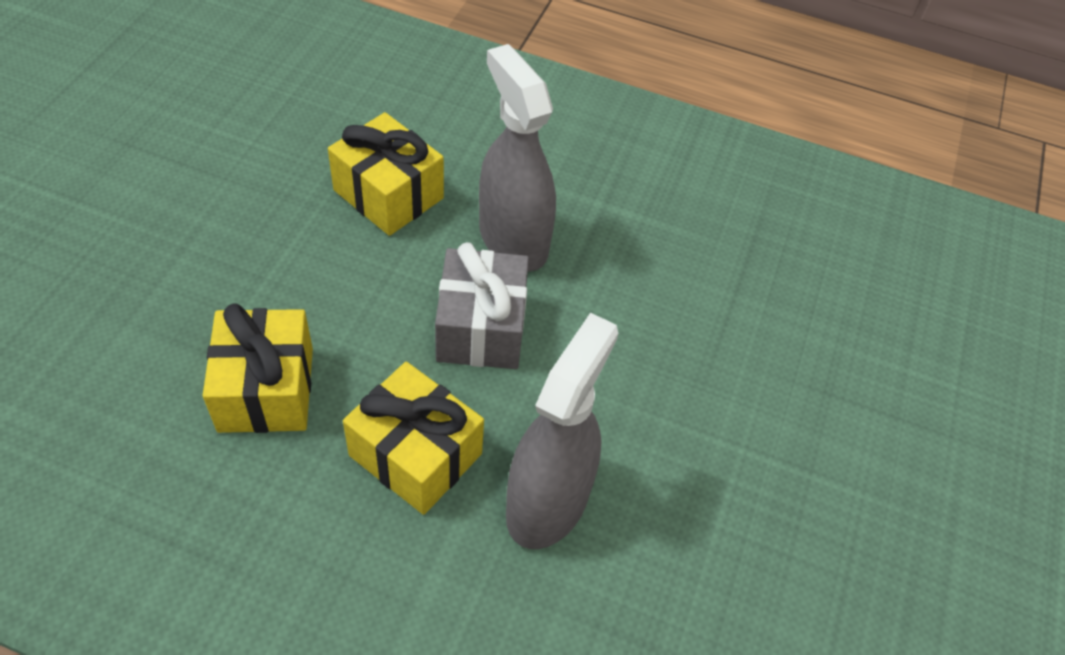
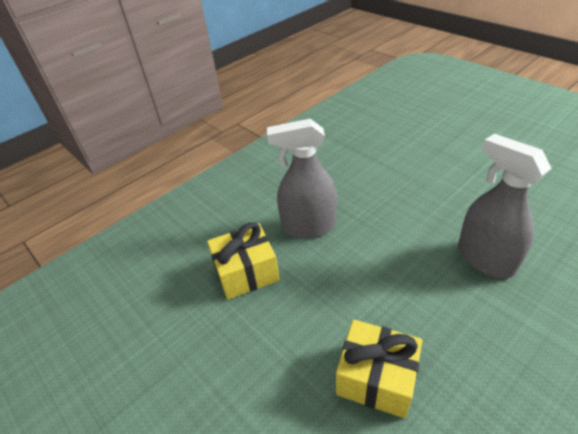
camera: 55 degrees left, 10 degrees down
(415, 454) = (444, 308): yellow gift -> none
(481, 328) = (364, 256): grey gift -> none

